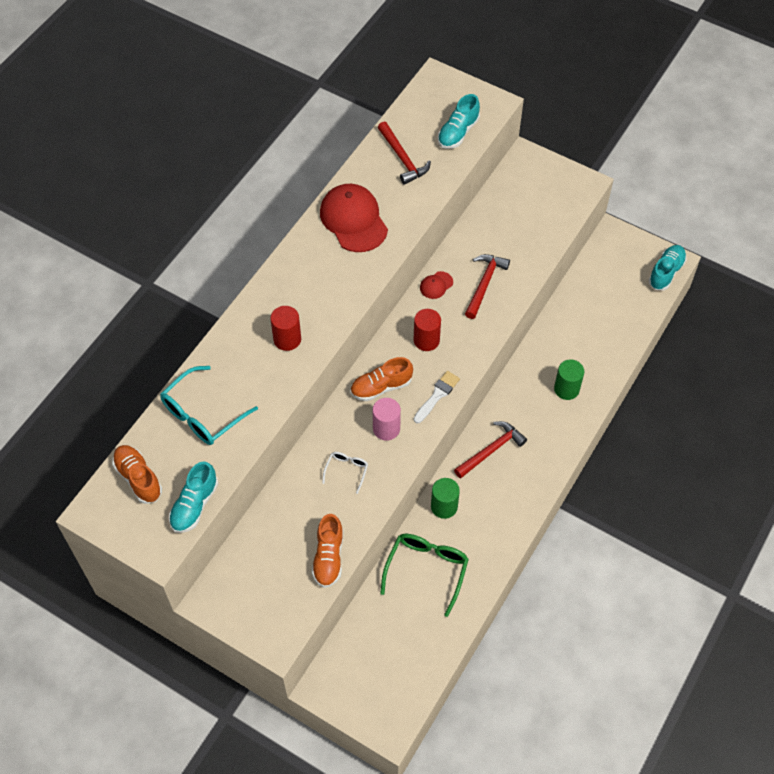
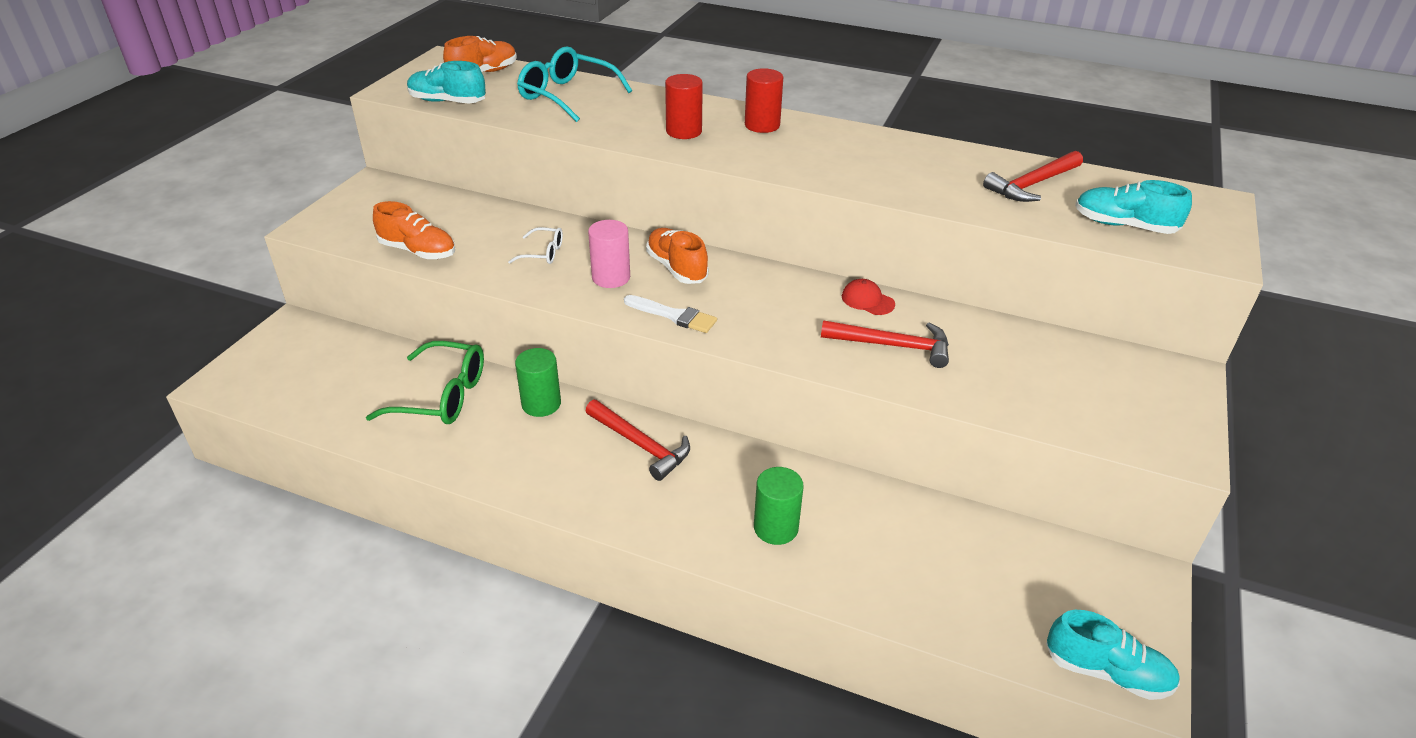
camera: 80 degrees right, 20 degrees down
(328, 557) = (418, 251): orange shoe -> orange shoe turned 150 degrees counterclockwise
(353, 220) = (895, 158): red cap -> none
(426, 340) = (766, 299): red cylinder -> red cylinder (762, 125)

